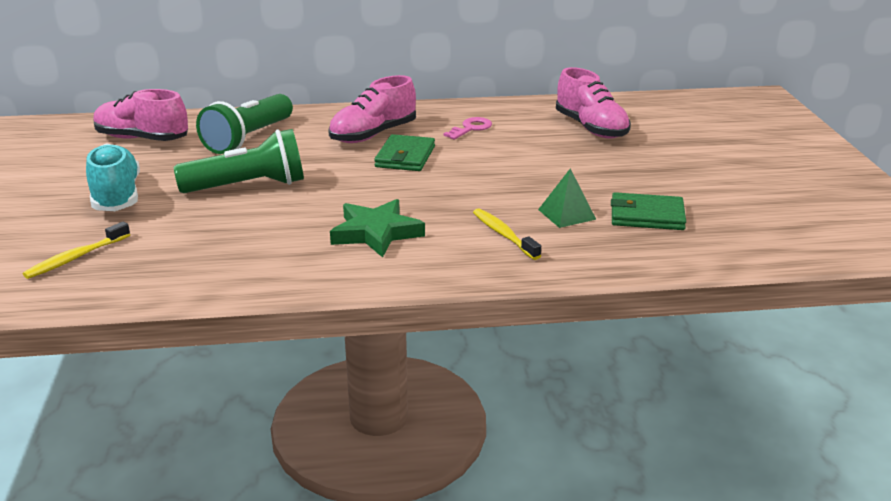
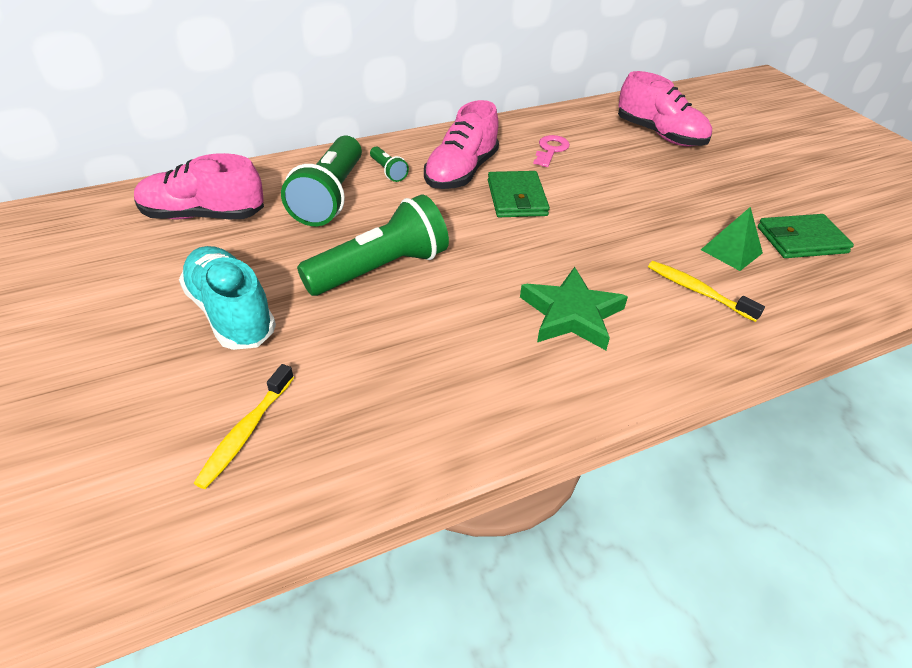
camera: 20 degrees left, 15 degrees up
(311, 128) = (388, 171): none -> green flashlight

